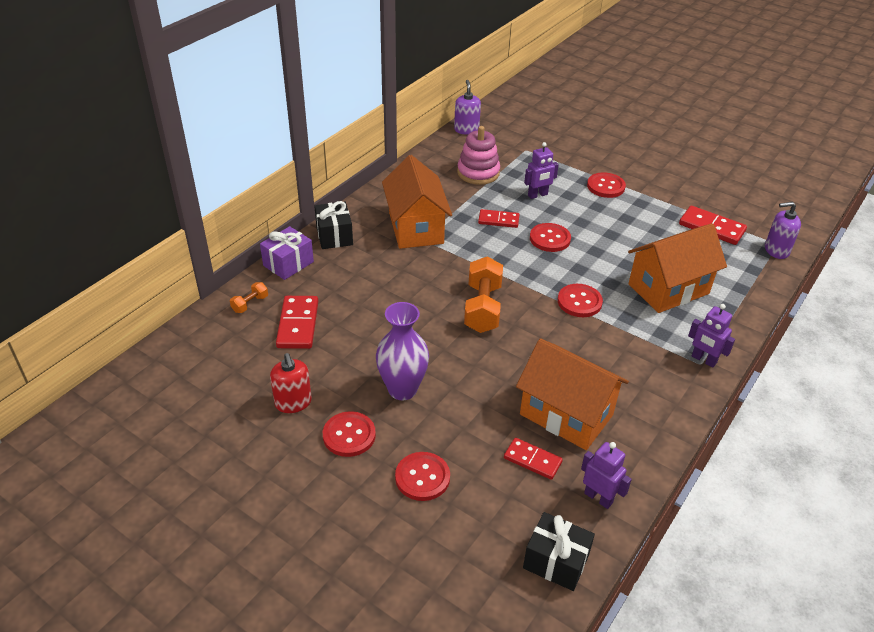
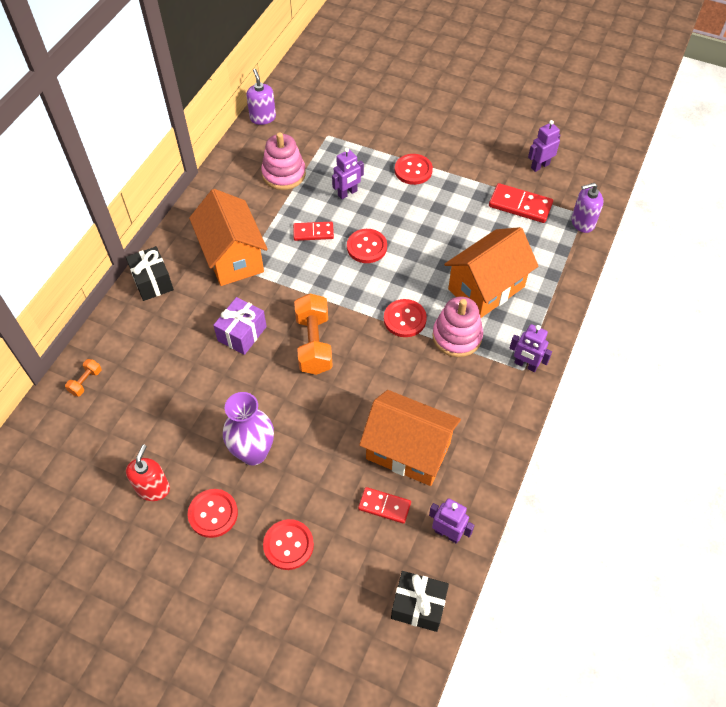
camera: 10 degrees left, 15 degrees up
(288, 264) = (113, 325): purple gift -> purple gift (242, 333)
(293, 402) = (153, 488): red soap dispenser -> red soap dispenser turned 135 degrees counterclockwise
(298, 324) = (139, 397): red domino -> none
(632, 324) = (457, 336): none -> pink stacking toy
(735, 200) = (540, 166): none -> purple robot

